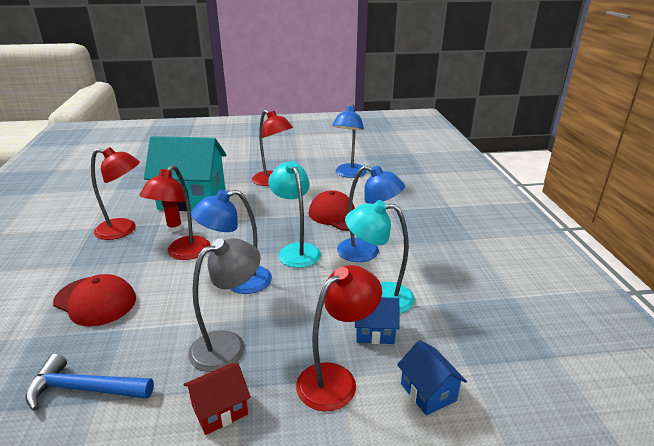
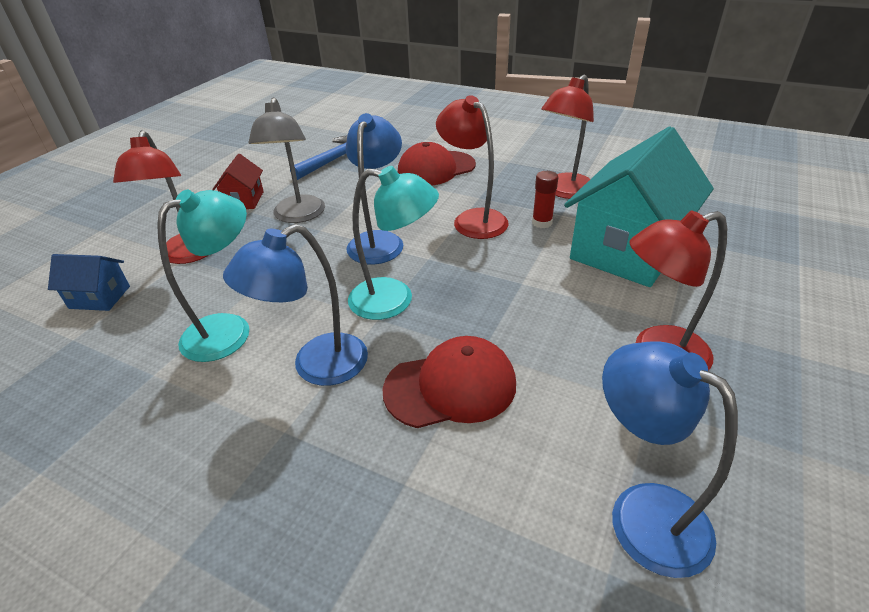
camera: 125 degrees right, 10 degrees up
(374, 331) = (194, 300): blue house -> none

